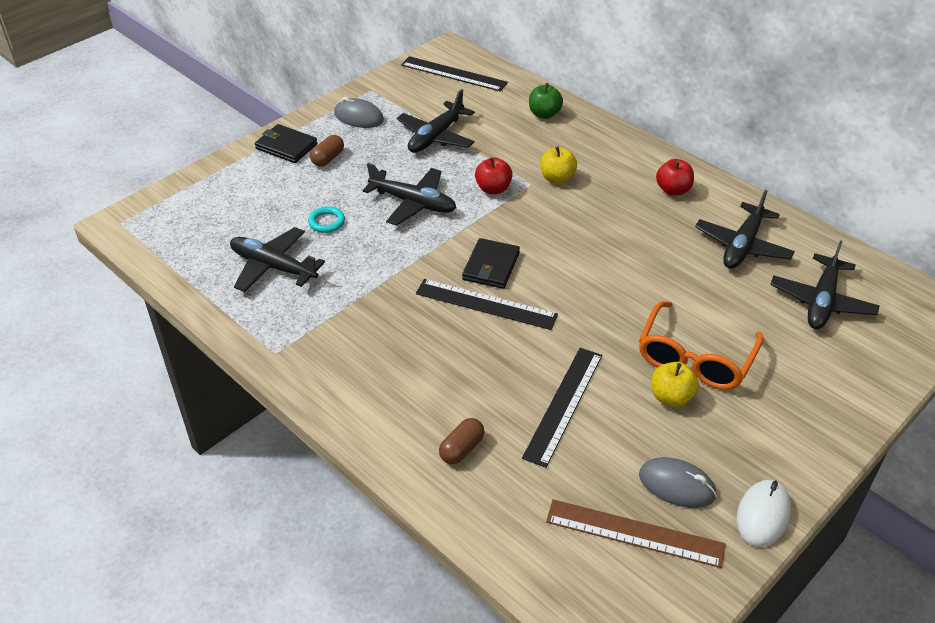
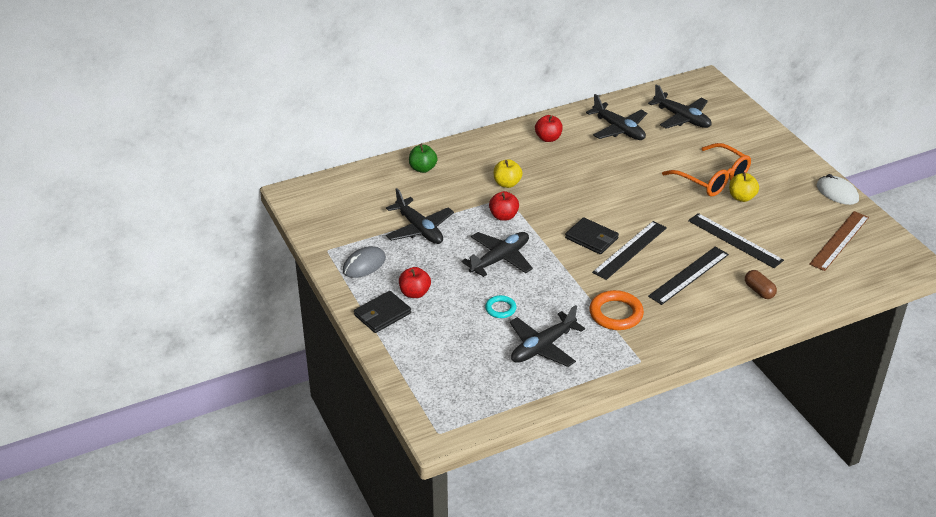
camera: 70 degrees left, 5 degrees down
(328, 158) = (415, 293): brown capsule -> red apple
(354, 315) = (616, 314): none -> orange ring
(453, 74) = (334, 199): black ruler -> black ruler (688, 275)
(677, 485) = (809, 215): grey mouse -> none

